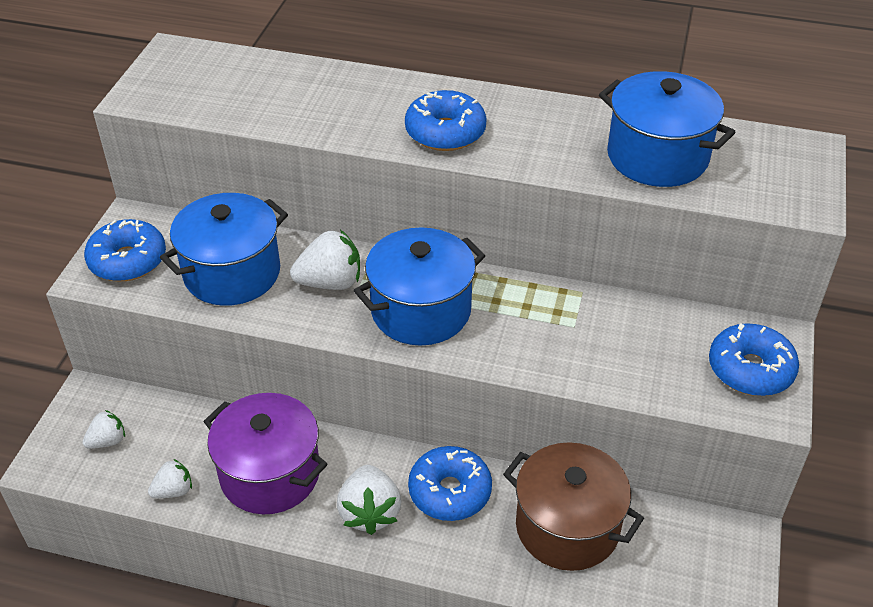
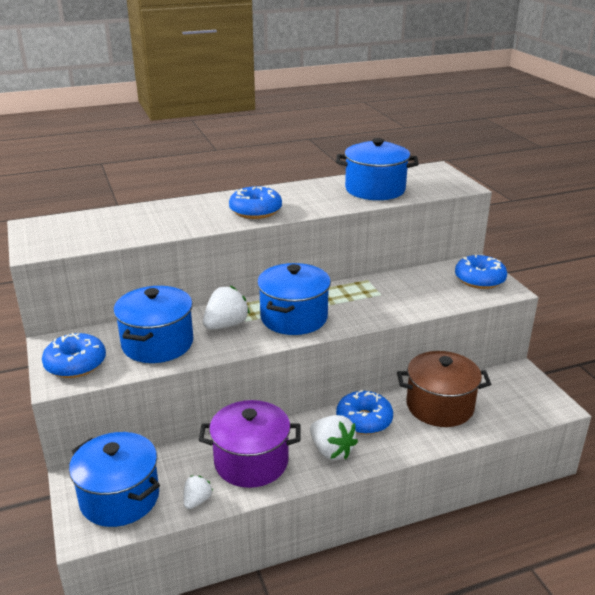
camera: 35 degrees left, 15 degrees down
(107, 441) = (120, 498): white strawberry -> blue pot

